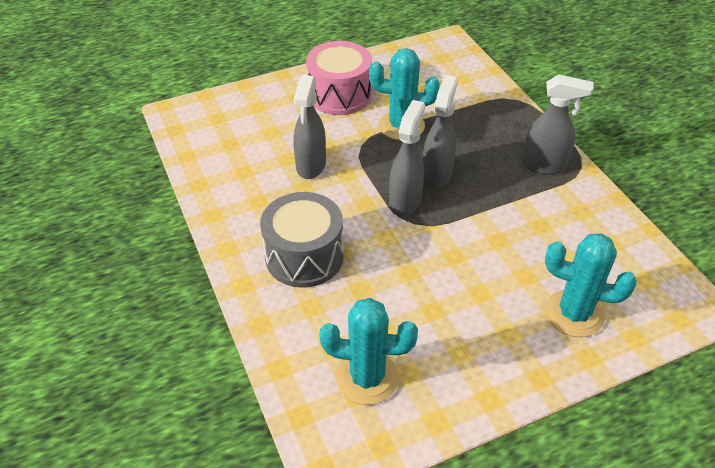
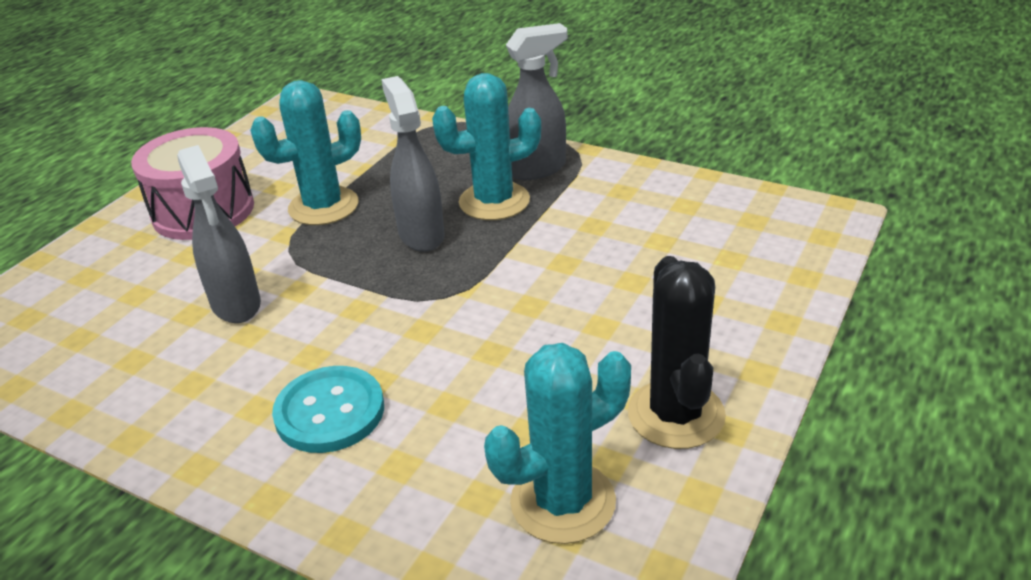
camera: 35 degrees left, 10 degrees down
(304, 256) = (330, 412): grey drum -> turquoise button
(405, 201) = (409, 280): grey spray bottle -> none
(468, 371) = (676, 414): none -> black cactus
(574, 314) = (722, 288): turquoise cactus -> turquoise cactus (494, 201)

